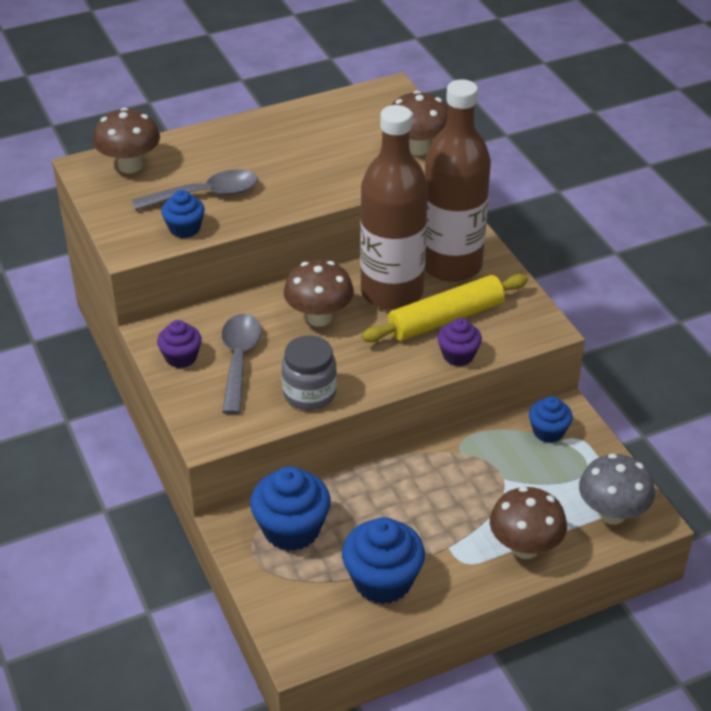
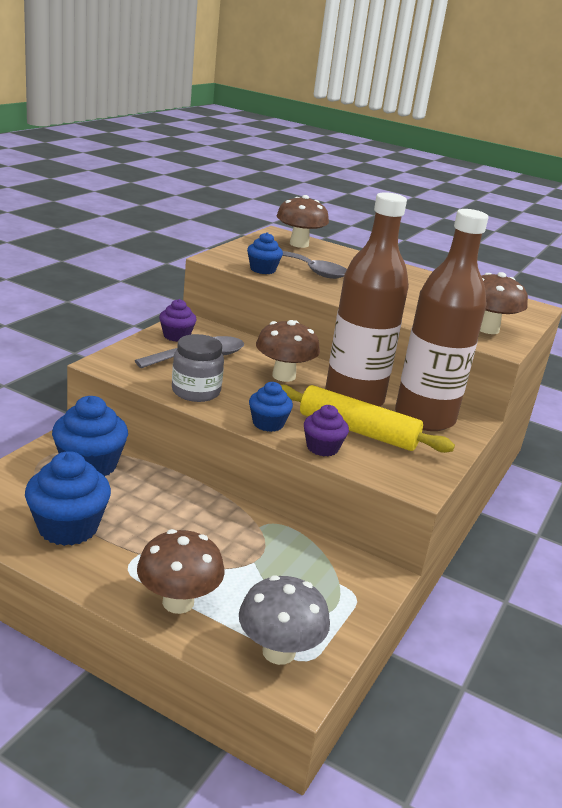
camera: 50 degrees right, 15 degrees down
(548, 431) = (342, 572): blue cupcake -> blue cupcake (268, 423)

